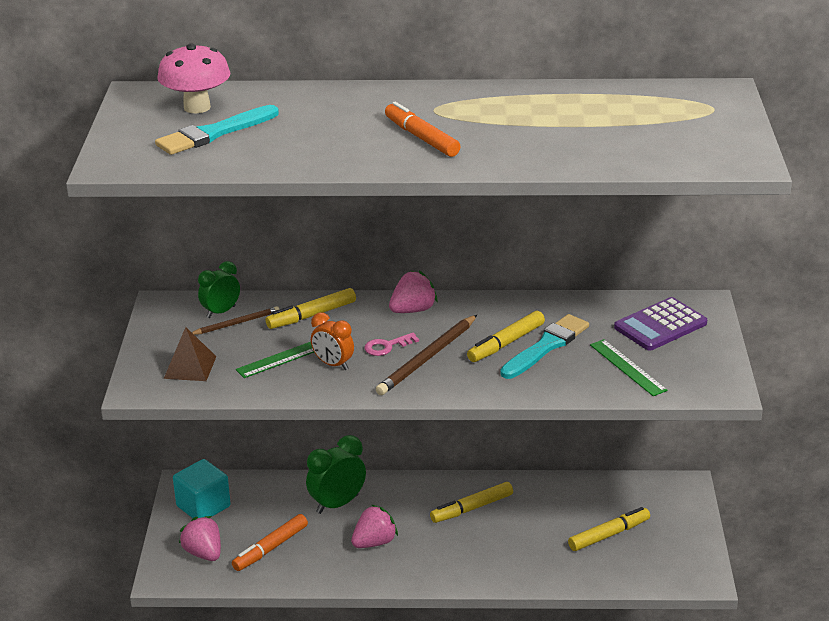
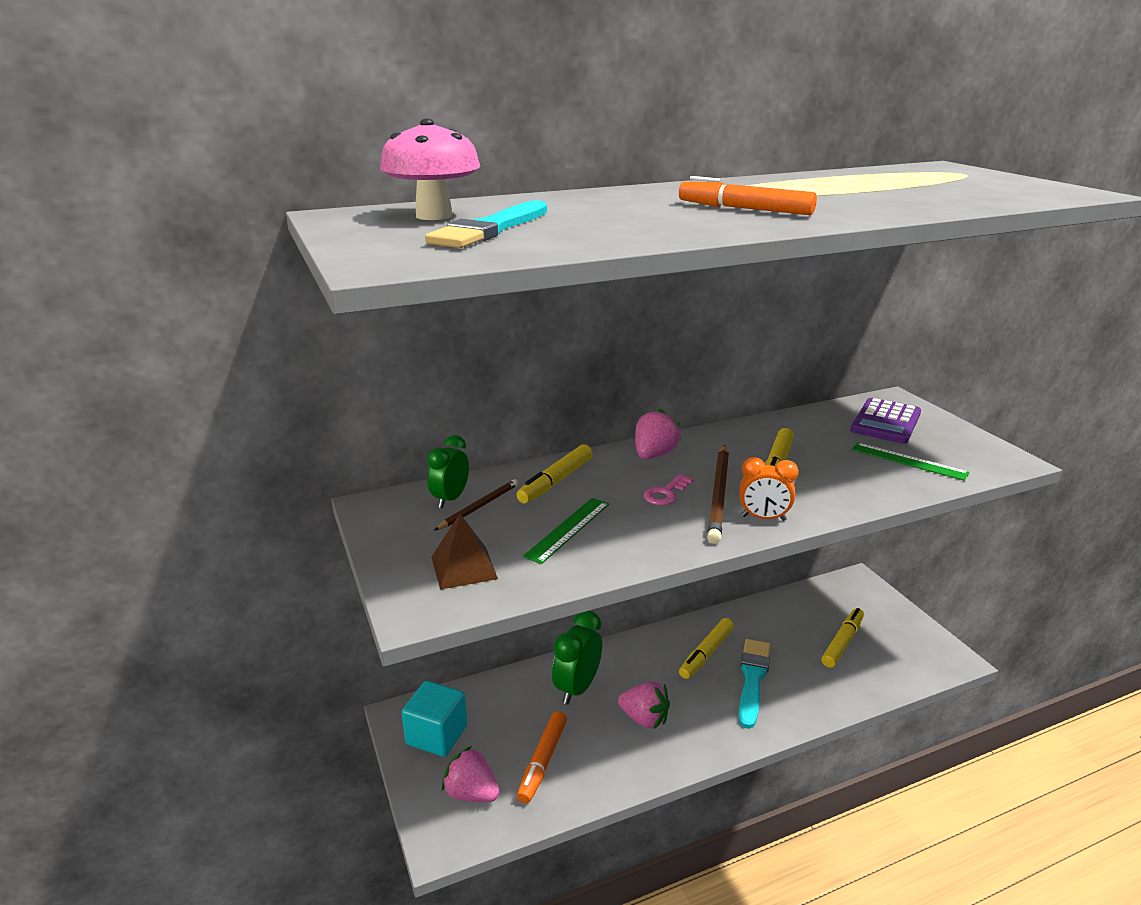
camera: 25 degrees left, 5 degrees down
(333, 364) = (629, 524): orange clock -> orange clock (763, 518)
(374, 542) = (644, 719): pink strawberry -> pink strawberry turned 90 degrees clockwise
(546, 346) = (815, 459): turquoise brush -> turquoise brush (752, 679)

